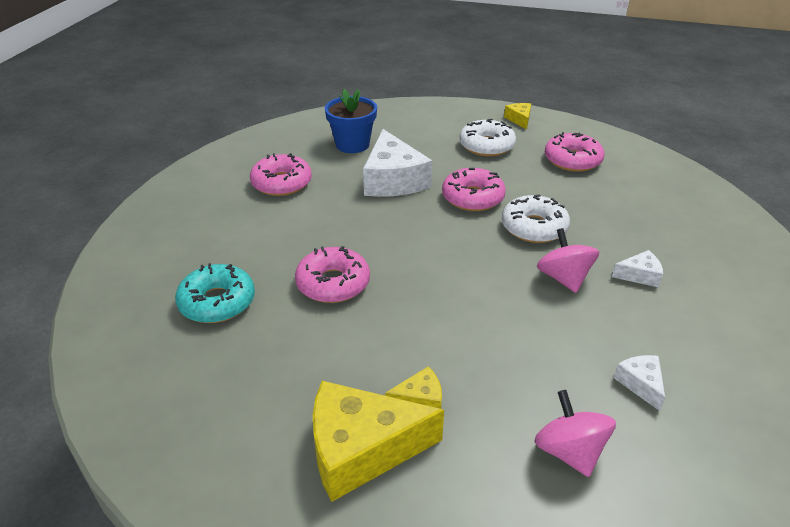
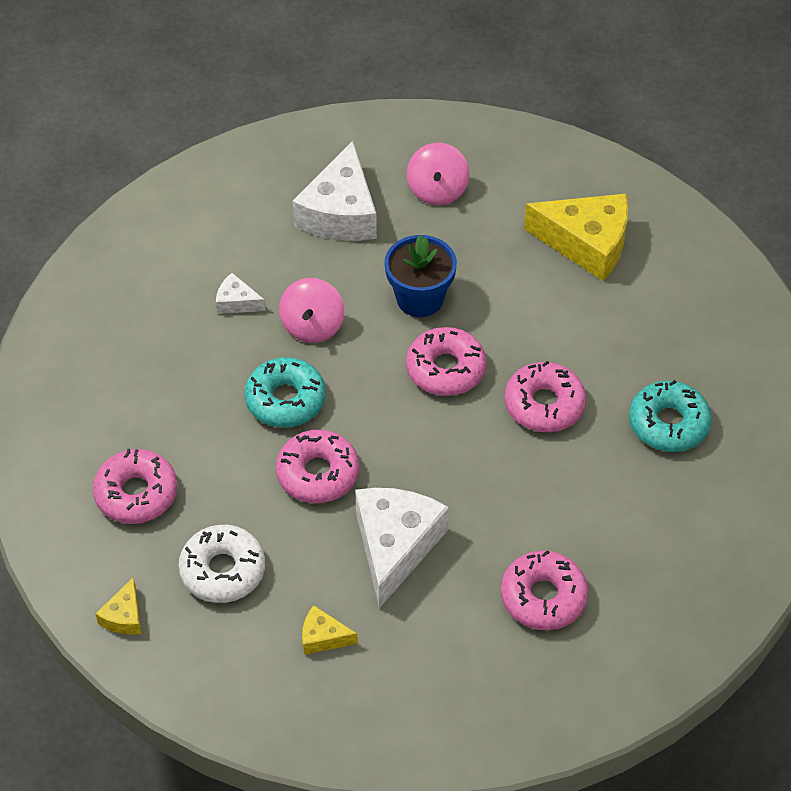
camera: 155 degrees left, 15 degrees up
(352, 144) = (409, 651): blue flower pot -> blue flower pot (420, 298)
(419, 399) = (523, 263): yellow cheese -> yellow cheese (323, 637)
(431, 283) = (445, 369): none -> pink donut
(534, 227) = (285, 400): white donut -> turquoise donut
(640, 384) = (340, 213): white cheese -> white cheese, size x2.14

